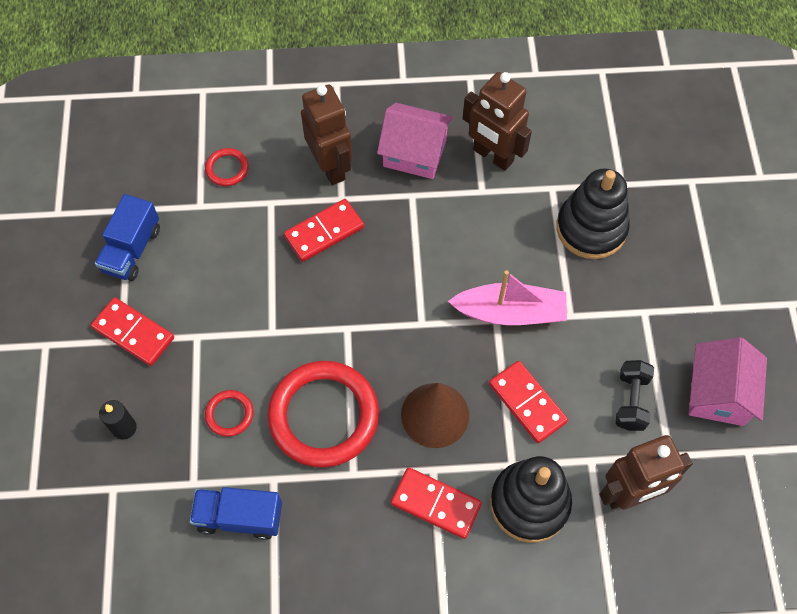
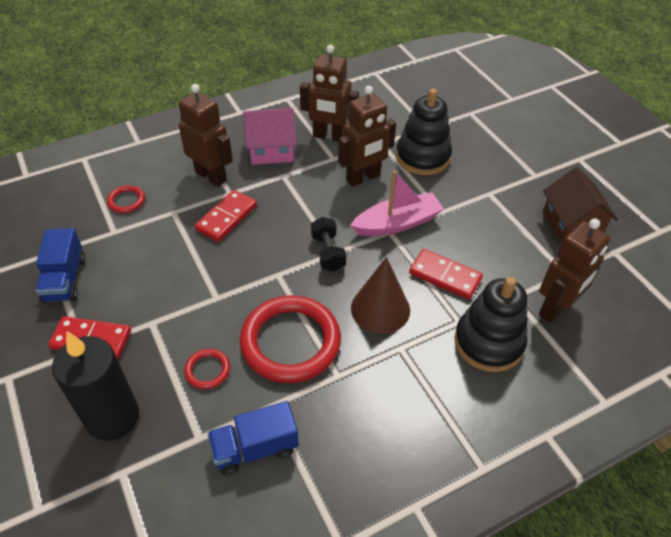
camera: 25 degrees left, 15 degrees down
(124, 428) = (112, 417): black candle -> black candle, size x2.18
(436, 503) = (417, 371): red domino -> none
(503, 233) = (363, 178): none -> brown robot
(631, 401) = (517, 249): black dumbbell -> black dumbbell (328, 253)
(718, 393) = (571, 224): pink house -> brown house

